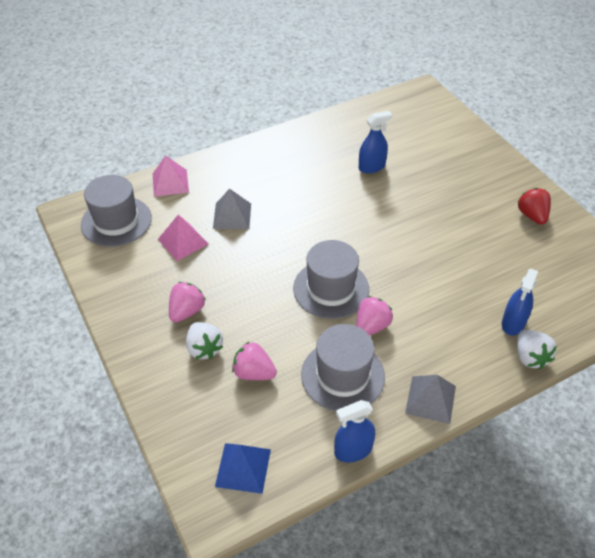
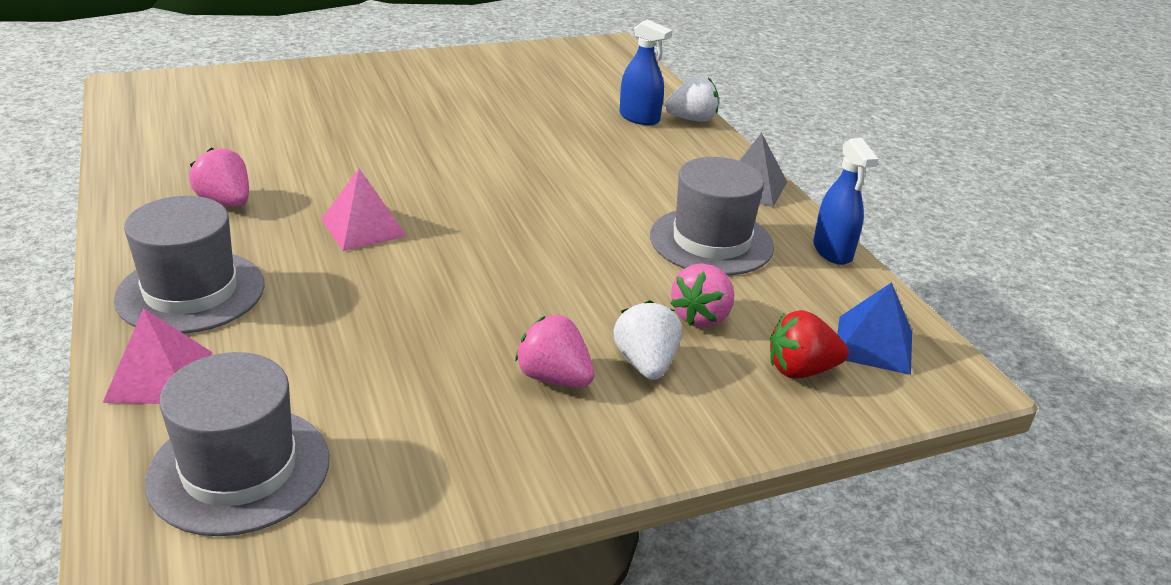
camera: 85 degrees left, 15 degrees down
(183, 241) = (362, 370): pink pyramid -> pink pyramid (363, 227)
(204, 348) = (645, 364): white strawberry -> white strawberry turned 75 degrees counterclockwise
(232, 216) = (321, 303): grey pyramid -> none
(331, 289) = (545, 227): grey hat -> grey hat (191, 292)
(371, 167) = (286, 154): blue spray bottle -> none
(371, 326) = (626, 207): pink strawberry -> pink strawberry (226, 202)
(532, 216) = (463, 72): red strawberry -> red strawberry (801, 370)

